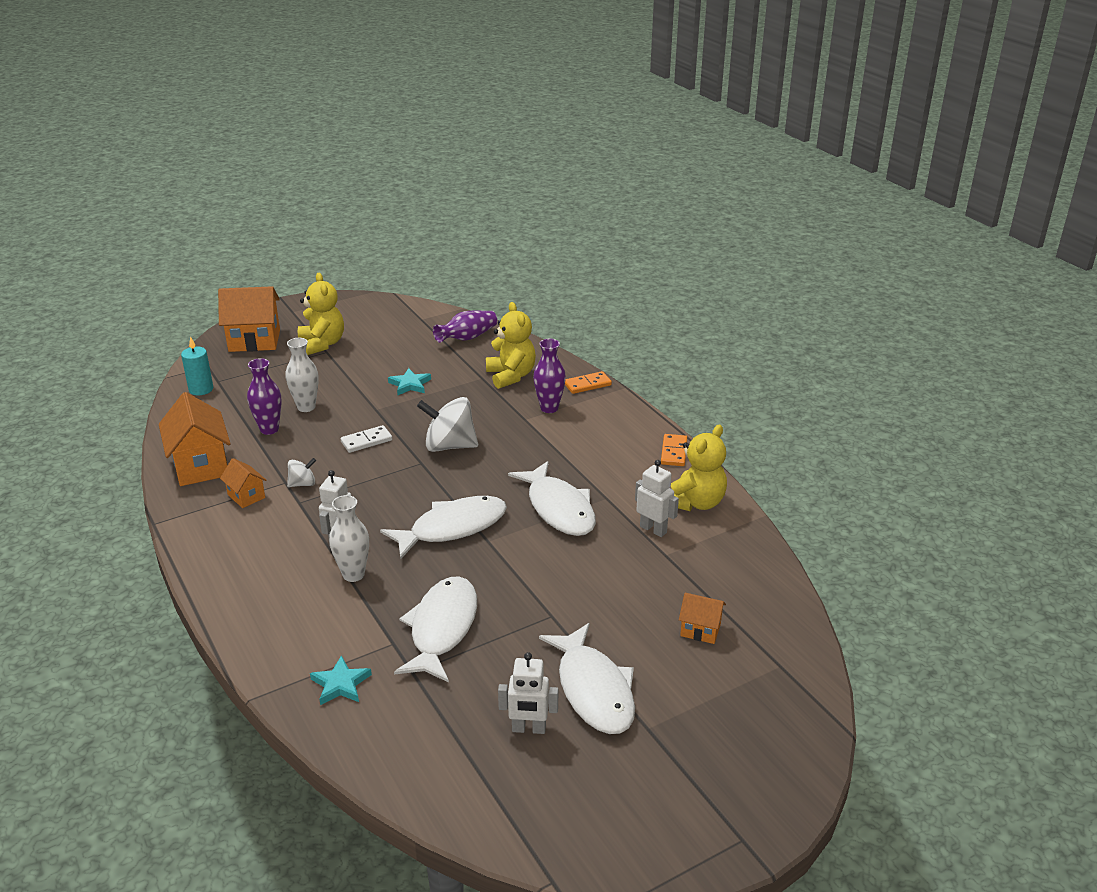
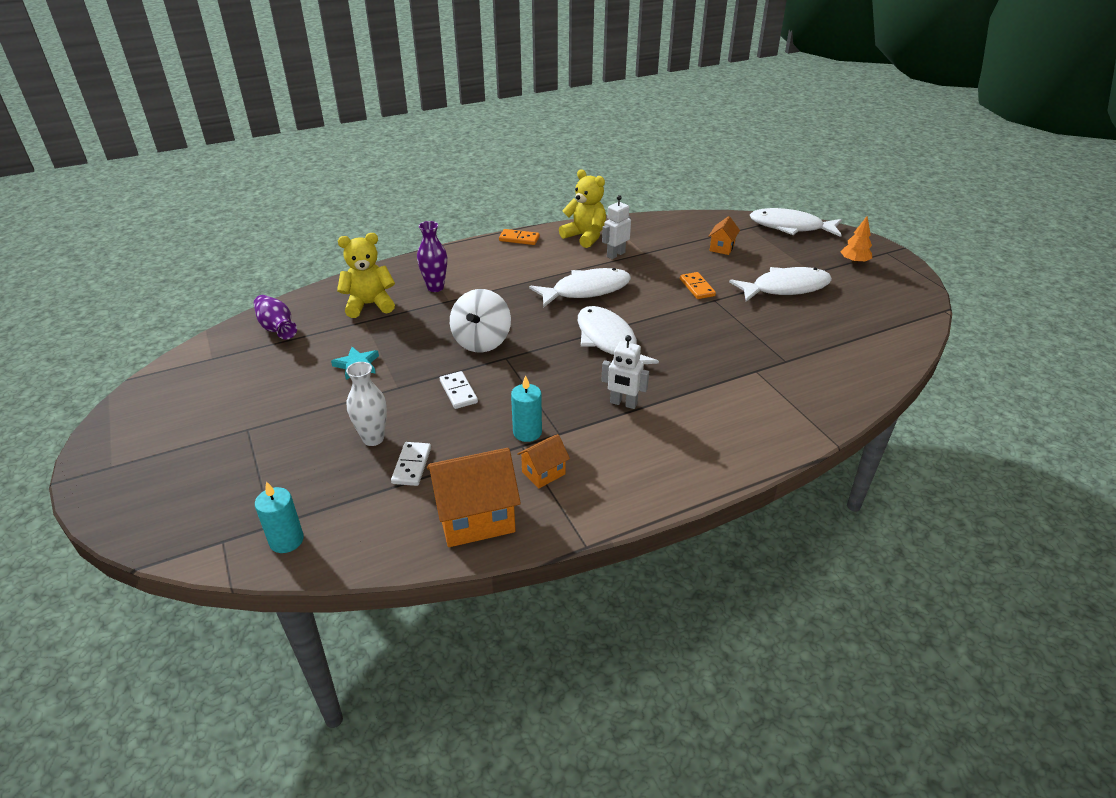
camera: 85 degrees left, 5 degrees up
(254, 341) = (176, 498): orange house -> none
(269, 429) = (412, 465): purple vase -> white domino
(303, 484) = (527, 432): white spinning top -> turquoise candle
(322, 344) = (225, 433): yellow teddy bear -> none
(341, 684) = (807, 395): turquoise star -> none
(353, 574) = (672, 393): white vase -> none
(442, 628) = (735, 347): white fish -> white fish (790, 227)
(529, 729) = (828, 313): white robot -> none
(587, 384) = (403, 267): orange domino -> orange domino (697, 287)
(695, 785) = (854, 262): none -> orange tree

